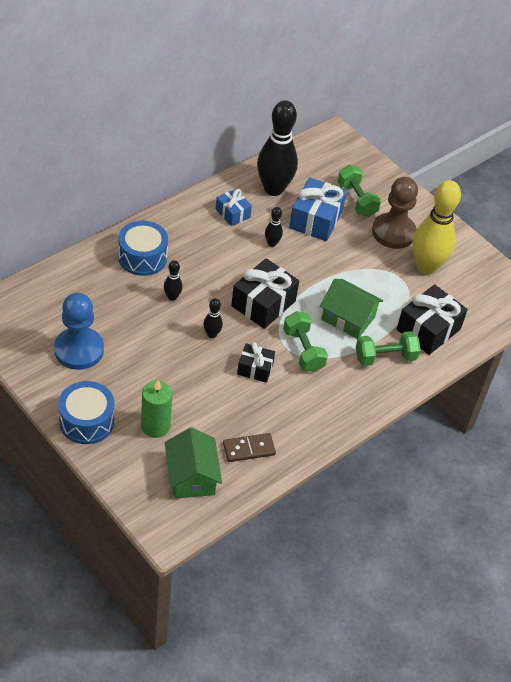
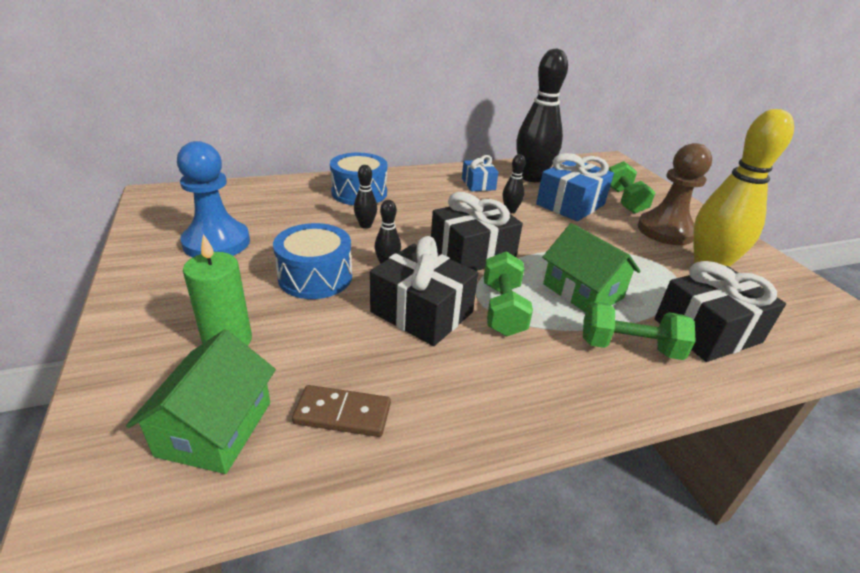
camera: 25 degrees right, 15 degrees down
(86, 421) = (144, 310): blue drum -> blue drum (315, 277)
(255, 369) = (421, 312): black gift -> black gift, size x1.72

